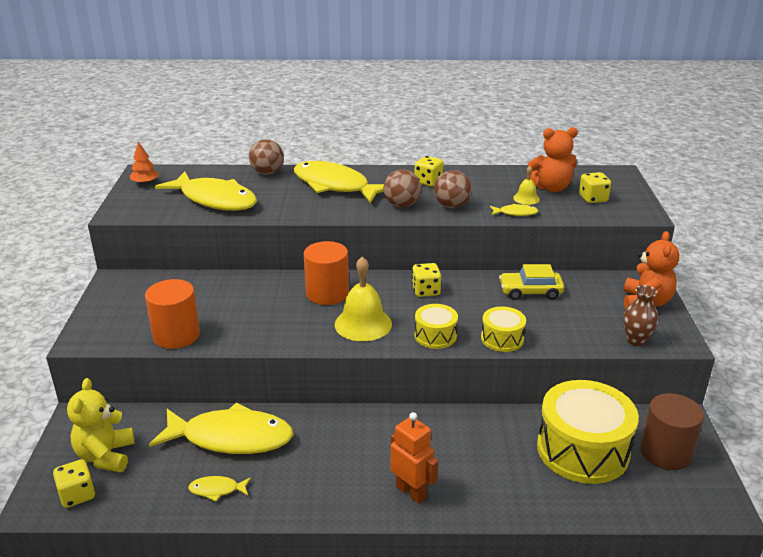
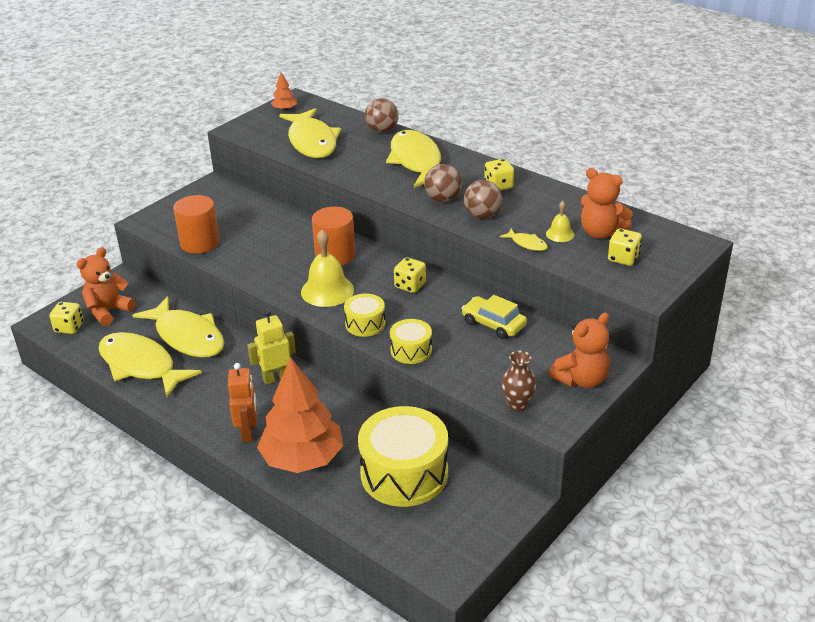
camera: 40 degrees right, 5 degrees up
(106, 456) = (108, 311): yellow teddy bear -> orange teddy bear
(217, 490) = (141, 366): yellow fish -> yellow fish, size x2.44
(369, 430) = (276, 378): none -> yellow robot
(489, 486) = (303, 458): none -> orange tree
(665, 452) = (466, 512): brown cylinder -> none

